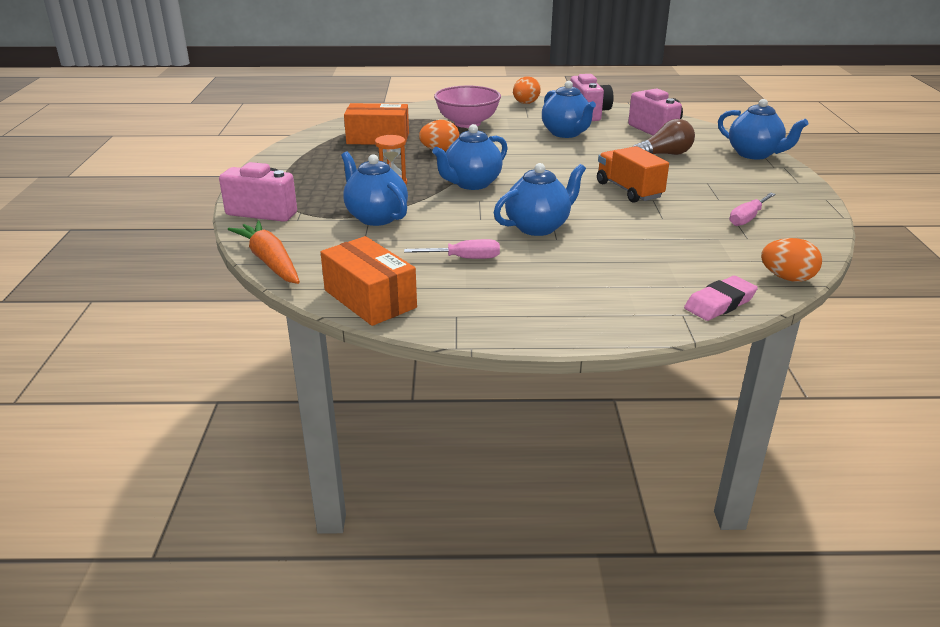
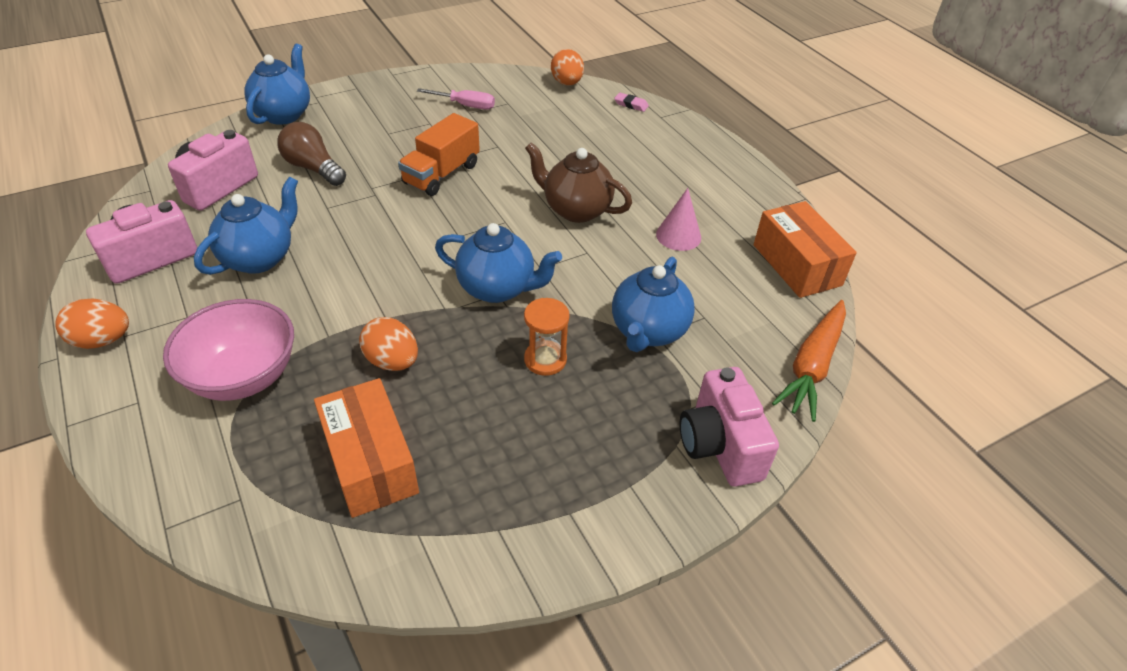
camera: 120 degrees left, 15 degrees up
(370, 299) = (796, 265): orange box -> orange box turned 45 degrees counterclockwise
(464, 258) = (678, 236): pink screwdriver -> pink cone
(538, 227) = (576, 210): blue teapot -> brown teapot
(719, 303) = (631, 104): pink eraser -> pink eraser, size x0.59

